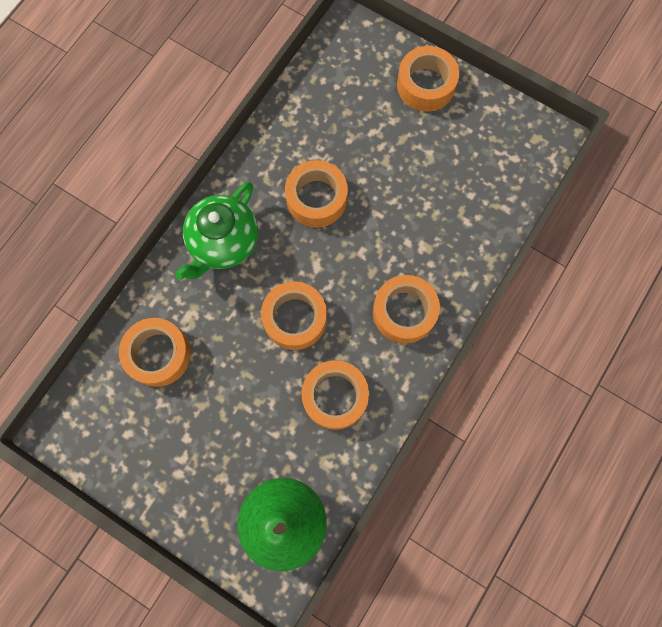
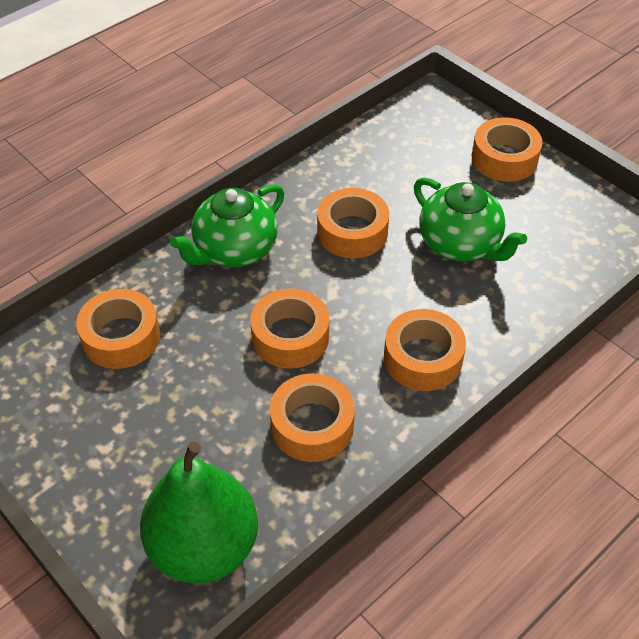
camera: 15 degrees right, 25 degrees down
(409, 190) = (460, 244): none -> green teapot

